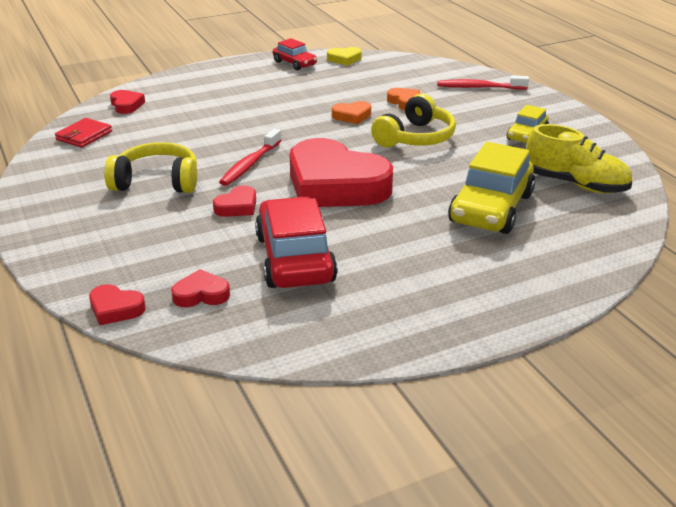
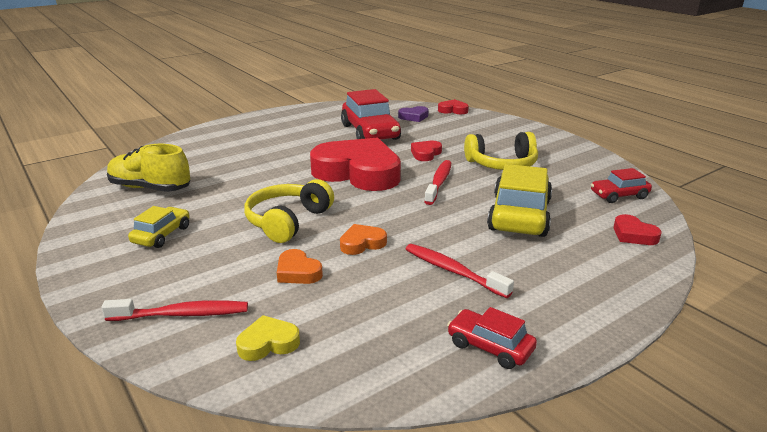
camera: 170 degrees right, 5 degrees down
(84, 136) = (619, 195): red wallet -> red car
(201, 294) = (414, 117): red heart -> purple heart
(291, 95) = (452, 271): none -> red toothbrush
(344, 59) = (409, 372): yellow heart -> yellow heart (268, 343)
(491, 208) = (234, 166): yellow car -> yellow car (519, 215)

